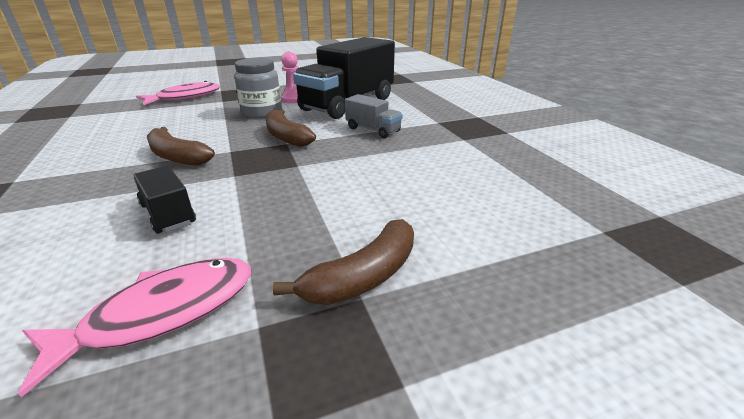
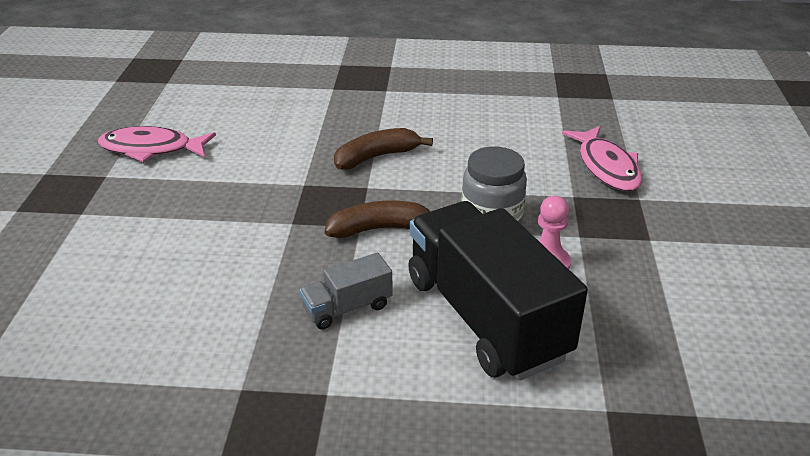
camera: 115 degrees right, 5 degrees up
(162, 313) = (151, 149): pink fish -> pink fish turned 105 degrees clockwise
(168, 214) = (262, 151): black truck -> none
(363, 276) = (96, 219): brown banana -> none

